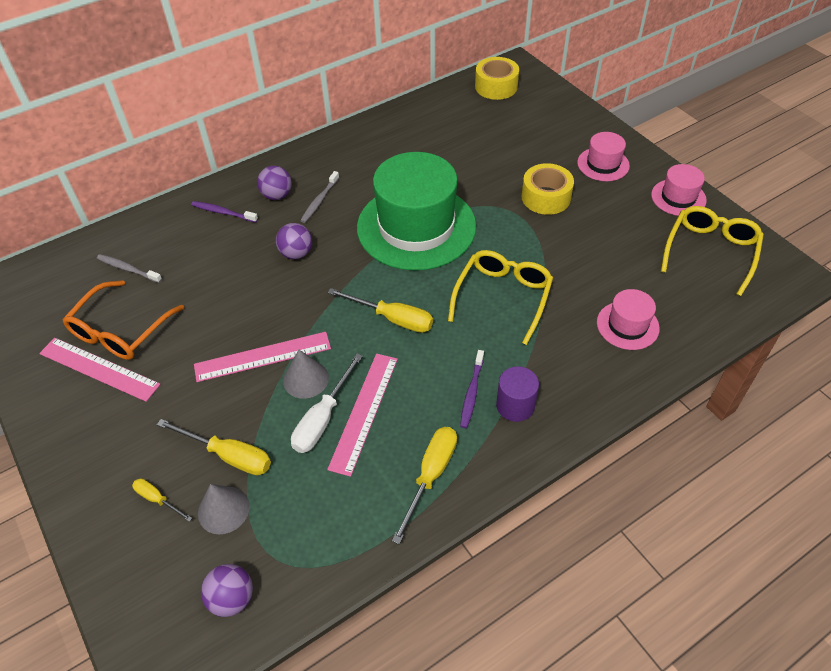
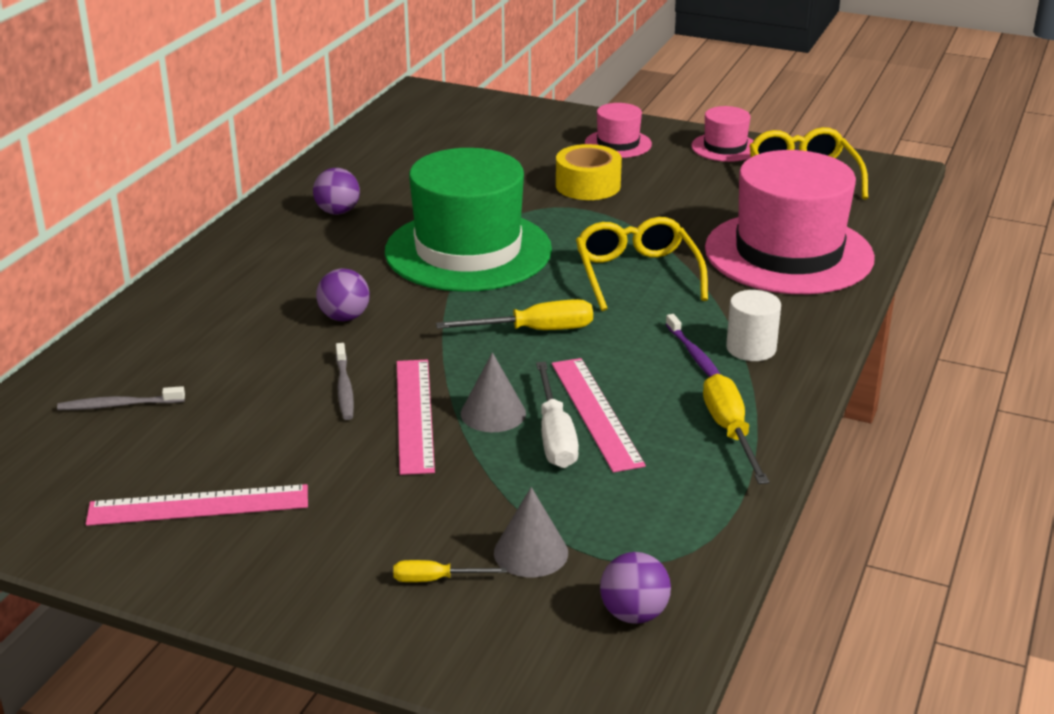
camera: 35 degrees left, 20 degrees down
(121, 330) = (184, 461): orange glasses -> none
(223, 212) = (194, 313): purple toothbrush -> none
(229, 455) = (479, 508): yellow screwdriver -> none
(263, 356) = (414, 415): pink ruler -> pink ruler turned 45 degrees counterclockwise
(277, 195) = (252, 277): purple ball -> purple ball (338, 212)
(319, 201) = (316, 265): grey toothbrush -> grey toothbrush (344, 388)
(496, 86) = (420, 114): yellow tape -> none
(515, 405) = (751, 348): purple cylinder -> white cylinder
(627, 325) = (788, 253): pink hat -> pink hat, size x2.17

